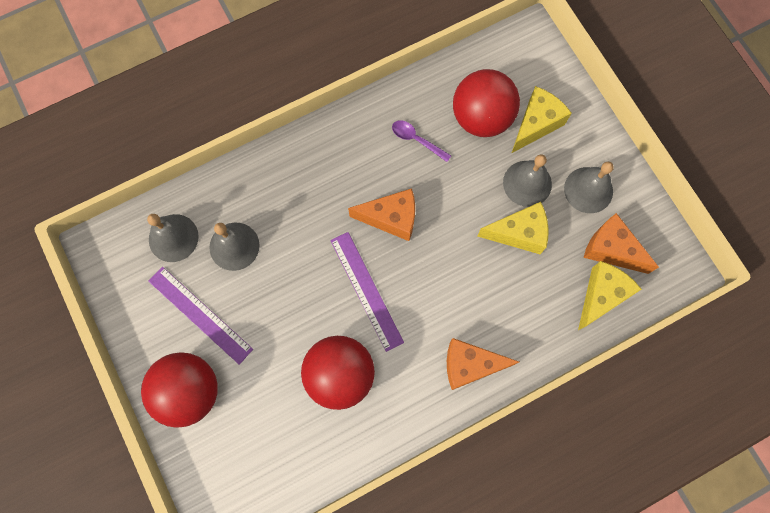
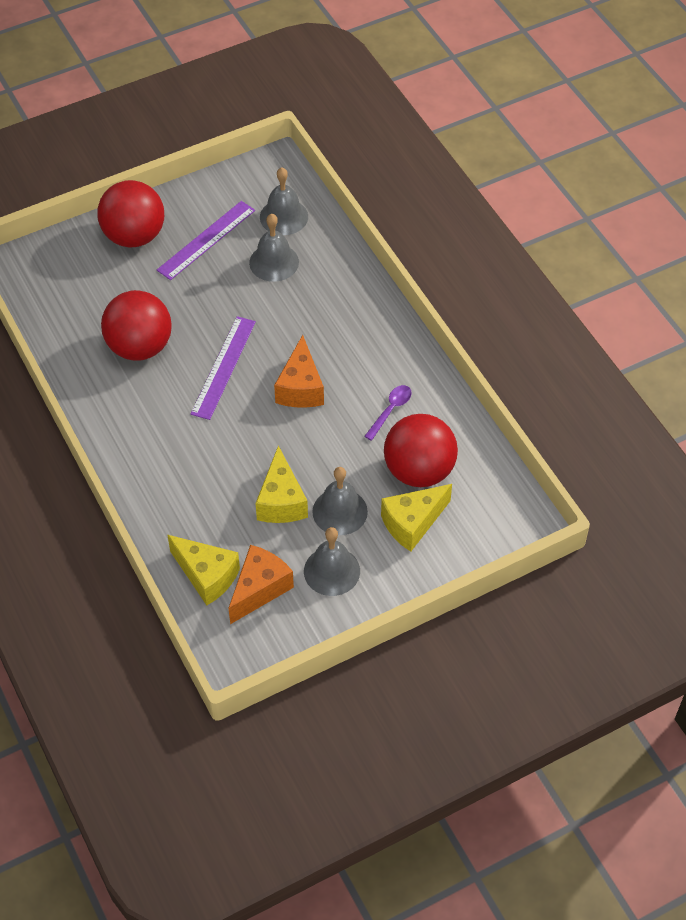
camera: 90 degrees right, 20 degrees down
(366, 290) = (223, 367): purple ruler -> purple ruler turned 45 degrees counterclockwise
(470, 365) = (140, 453): orange cheese -> none
(536, 124) = (412, 523): yellow cheese -> yellow cheese turned 105 degrees clockwise

